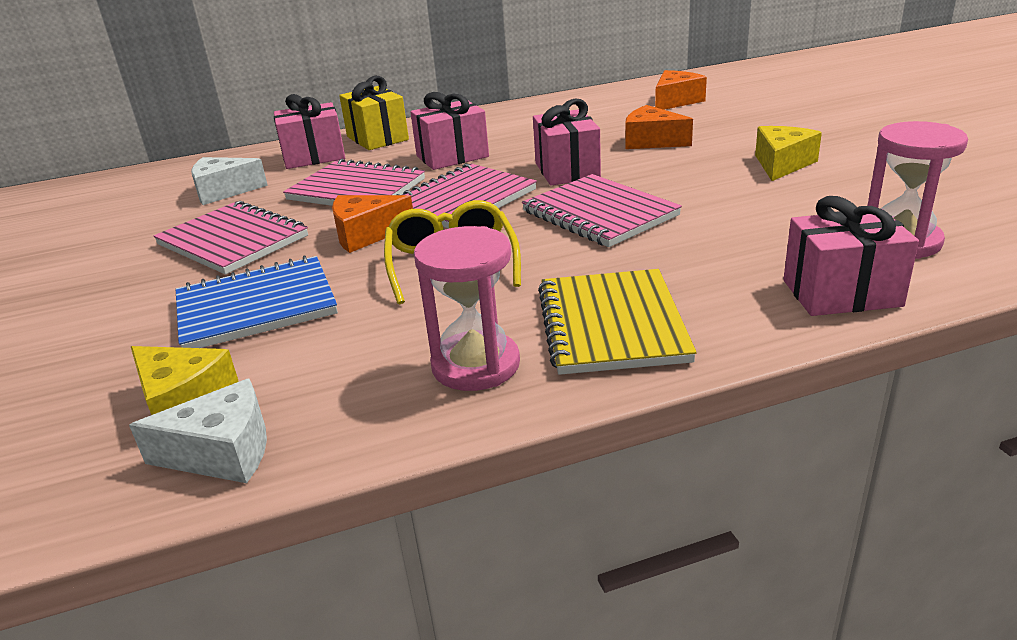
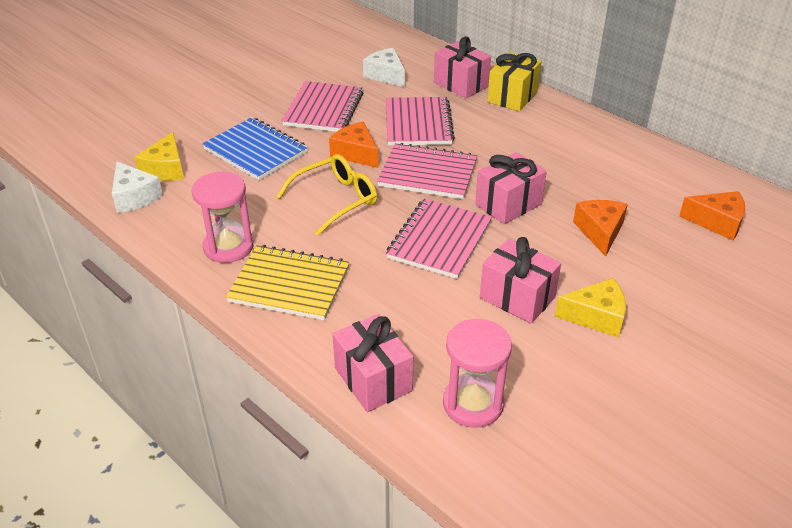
camera: 60 degrees right, 10 degrees up
(452, 156) = (500, 142): pink gift -> pink gift (517, 297)
(611, 324) = (289, 285): yellow notebook -> yellow notebook turned 45 degrees clockwise

